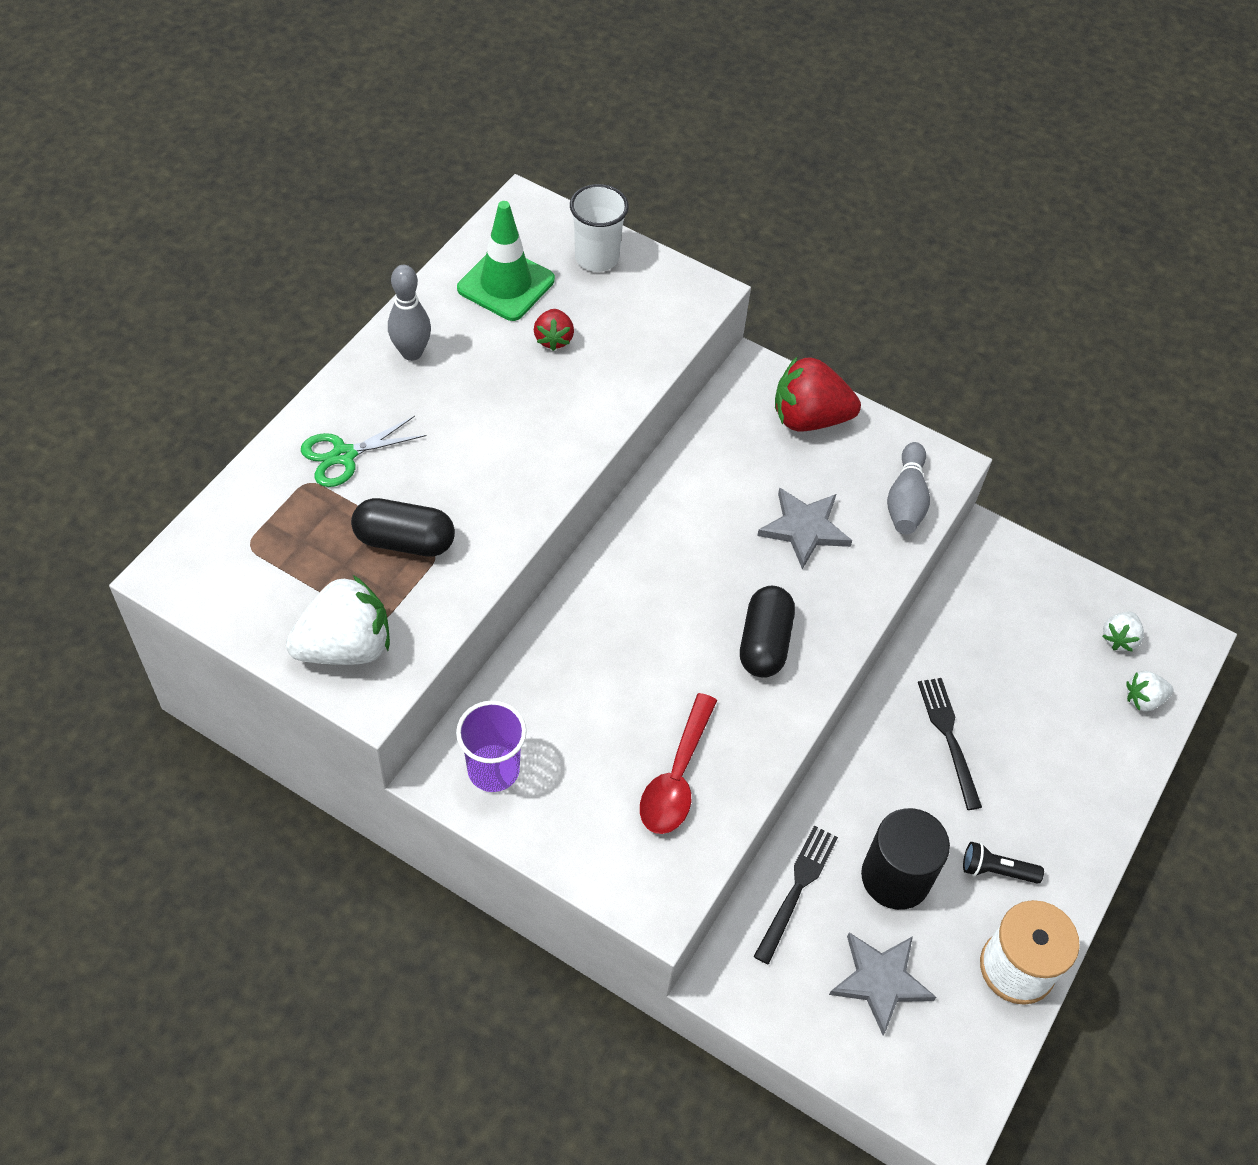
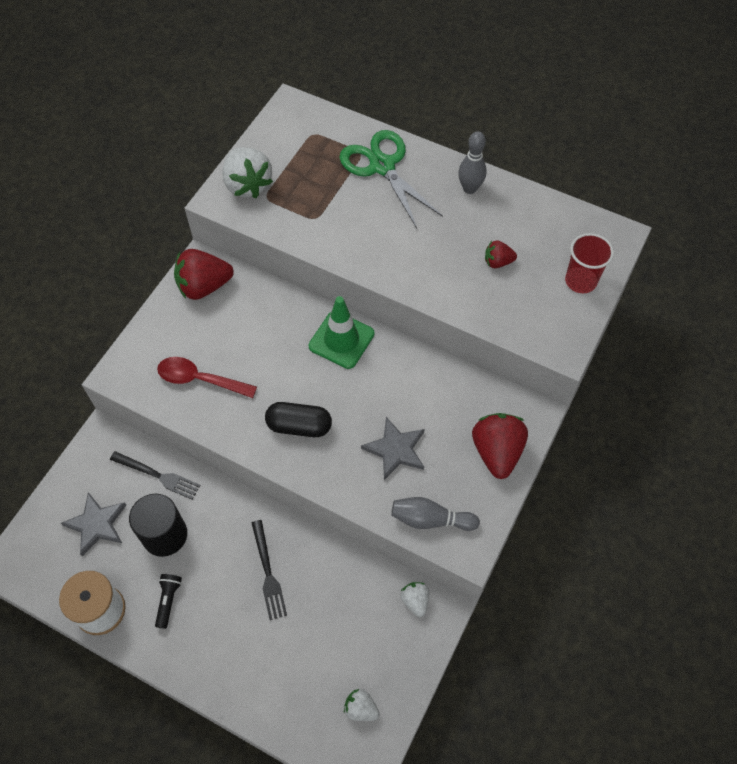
camera: 90 degrees right, 5 degrees up
(344, 455) = (382, 166): green scissors -> green scissors, size x1.69
(404, 541) = (323, 202): black capsule -> none
(493, 770) = (204, 286): purple cup -> red strawberry
(506, 284) = (541, 231): green traffic cone -> green traffic cone (341, 340)
(597, 258) = (580, 281): white cup -> red cup
(949, 737) = (268, 573): black fork -> black fork turned 90 degrees clockwise
(1143, 699) = (307, 722): white strawberry -> white strawberry (415, 601)

